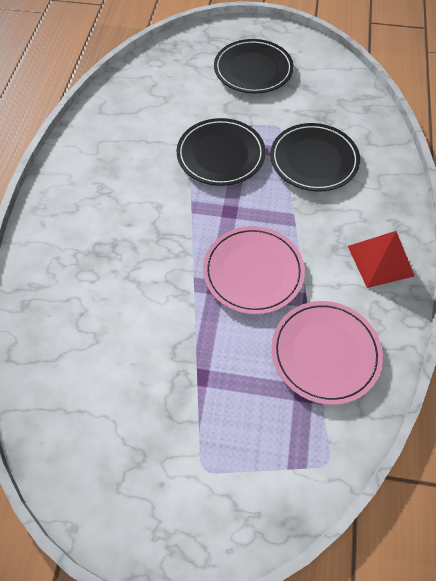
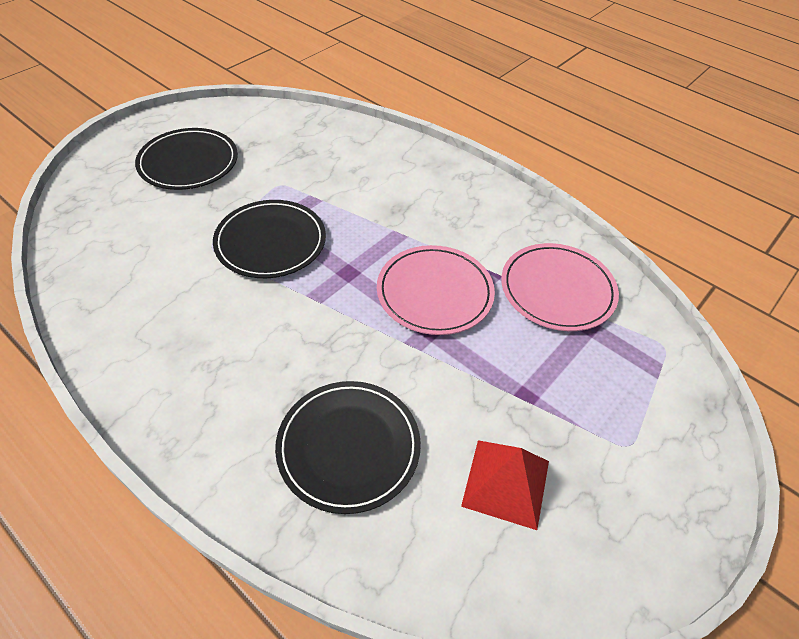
camera: 60 degrees left, 10 degrees down
(314, 160) = (345, 184): black plate -> black plate (348, 447)
(380, 261) = (490, 205): red pyramid -> red pyramid (506, 483)

